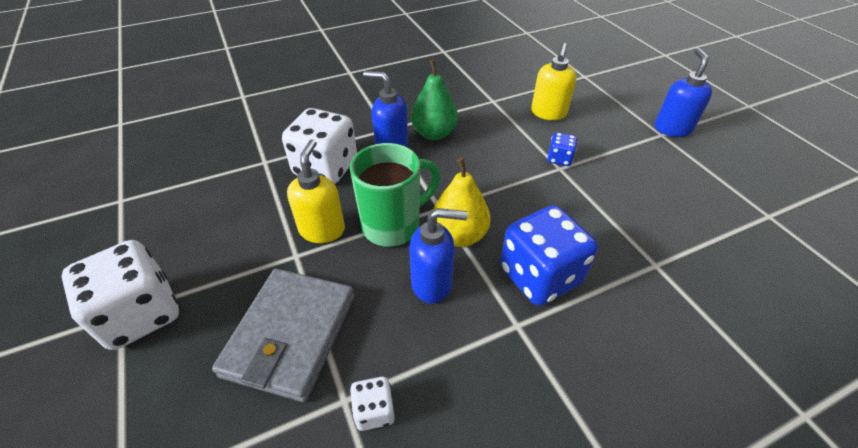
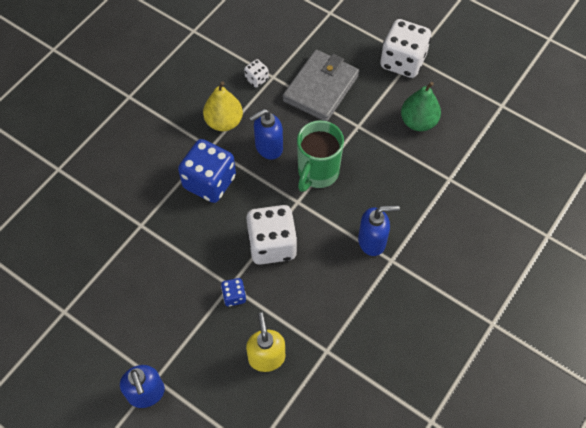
camera: 150 degrees right, 15 degrees up
(290, 335) = (321, 88): grey wallet -> grey wallet turned 45 degrees clockwise
(322, 230) = (358, 148): yellow soap dispenser -> none
(326, 168) = (401, 195): white dice -> white dice (272, 245)
(434, 133) = (349, 274): green pear -> green pear (418, 122)
(459, 235) = (271, 186): yellow pear -> yellow pear (224, 122)

